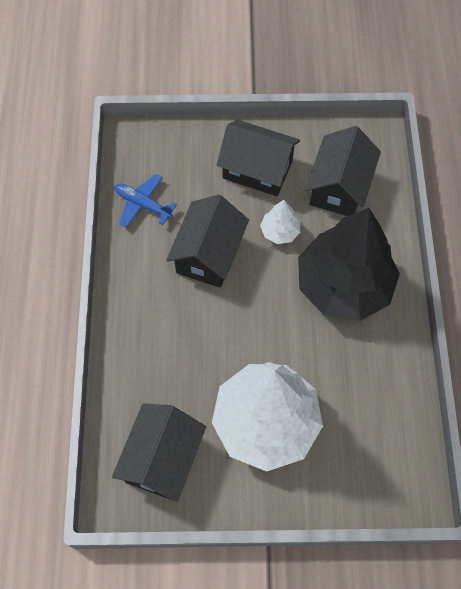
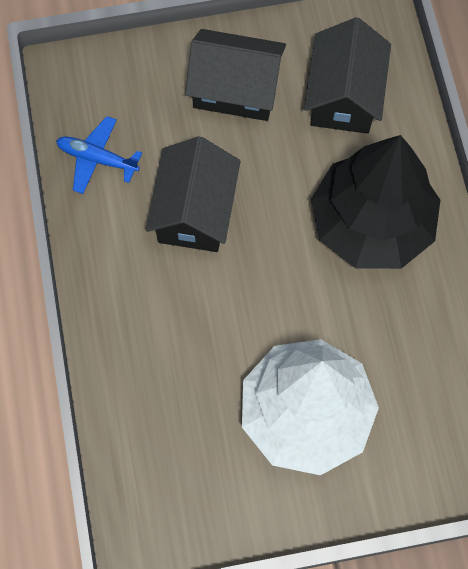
camera: 10 degrees left, 5 degrees up
(162, 459) = (187, 481): black house -> none
(280, 231) = (279, 166): white tree -> none

